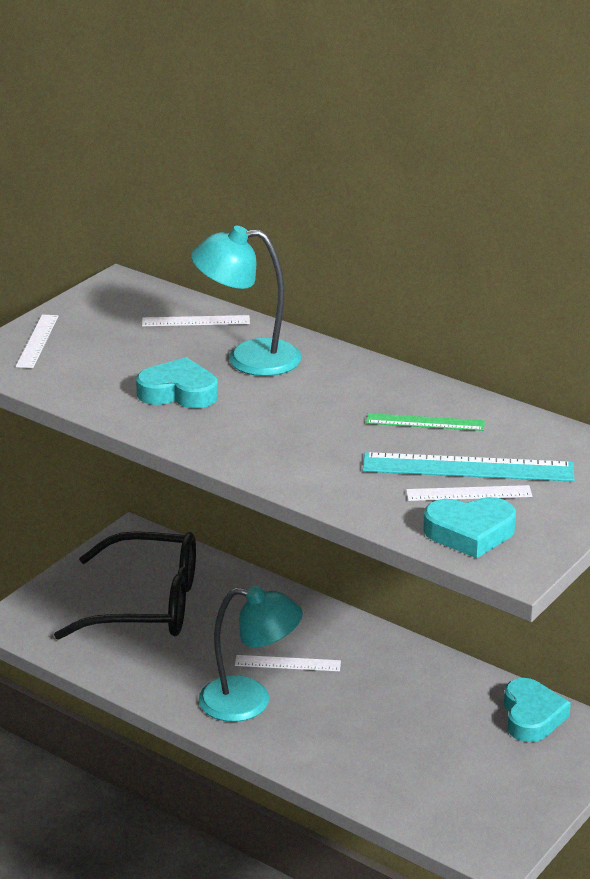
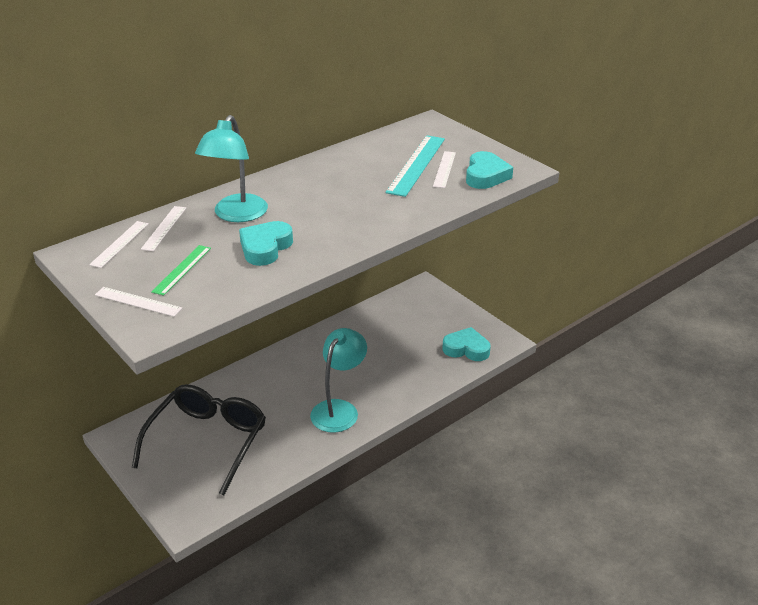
camera: 75 degrees left, 5 degrees up
(287, 663) = (308, 386): white ruler -> white ruler (119, 244)
(425, 422) = (358, 169): green ruler -> green ruler (182, 269)
(531, 716) = (399, 304): turquoise heart -> turquoise heart (466, 349)

